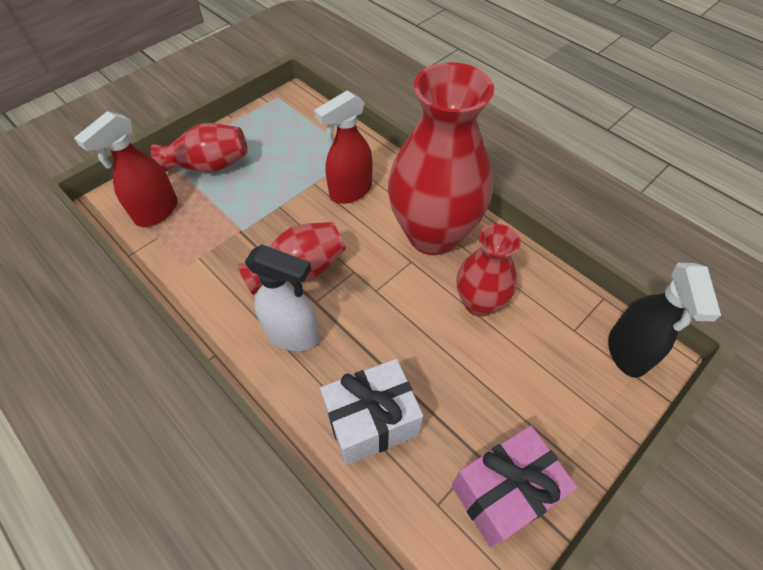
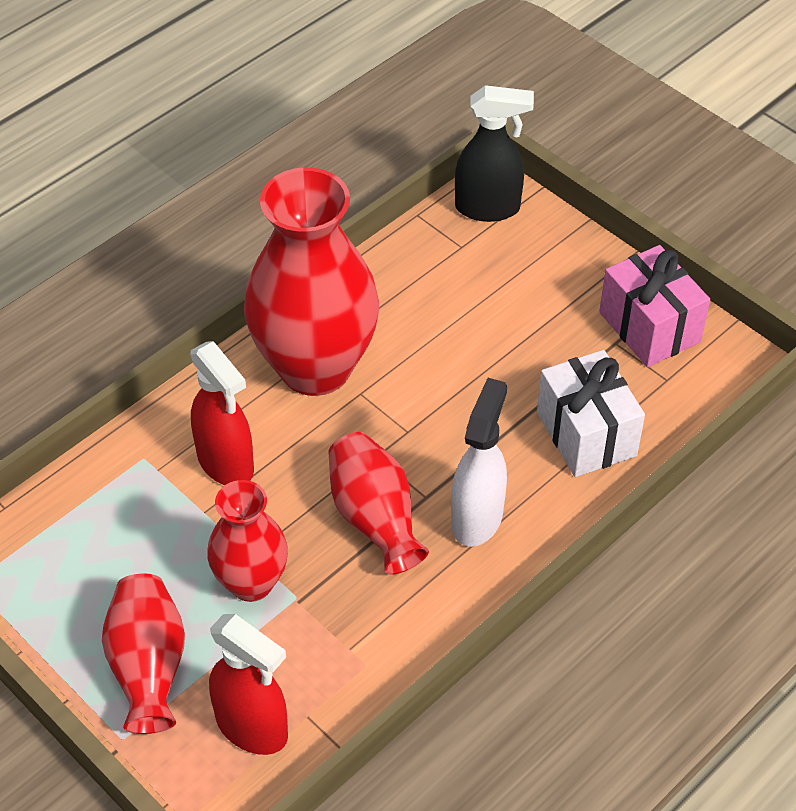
camera: 90 degrees left, 5 degrees down
(479, 303) = (426, 328): red vase -> red vase (251, 583)

